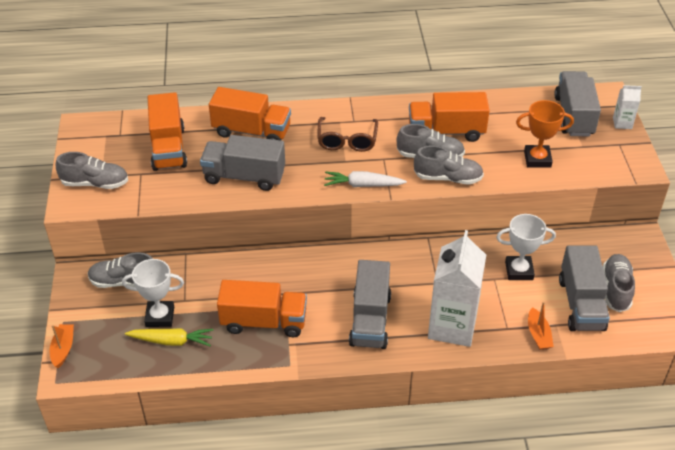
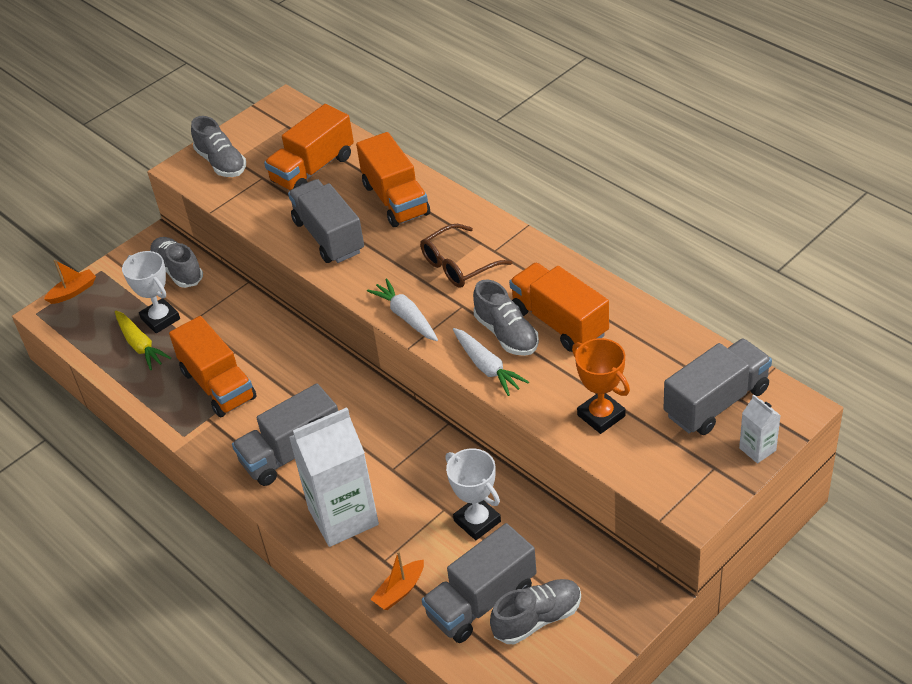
camera: 55 degrees right, 0 degrees up
(447, 178) = (487, 367): grey shoe -> white carrot

